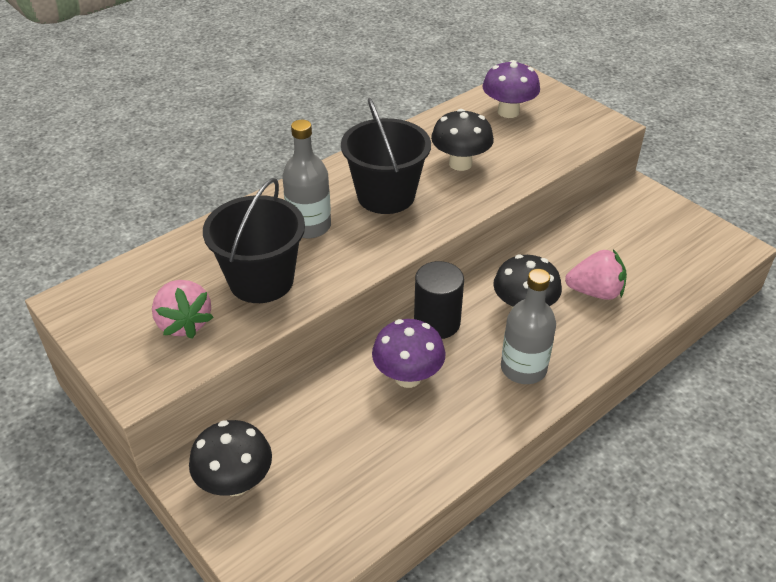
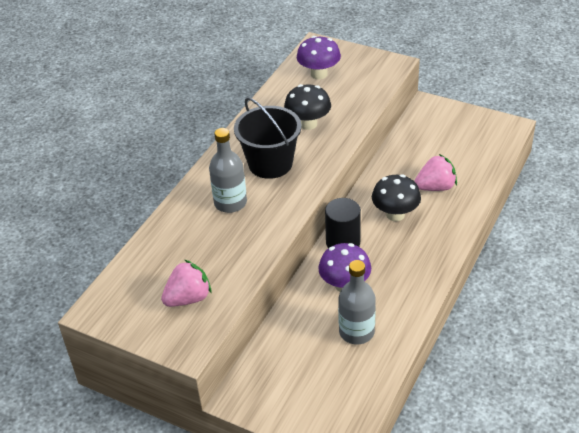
camera: 20 degrees left, 0 degrees up
(184, 323) = (188, 298): pink strawberry -> pink strawberry turned 75 degrees counterclockwise
(235, 482) = (273, 392): black mushroom -> none
(261, 280) = (222, 251): black bucket -> none
(523, 368) = (416, 254): grey bottle -> grey bottle (356, 332)

